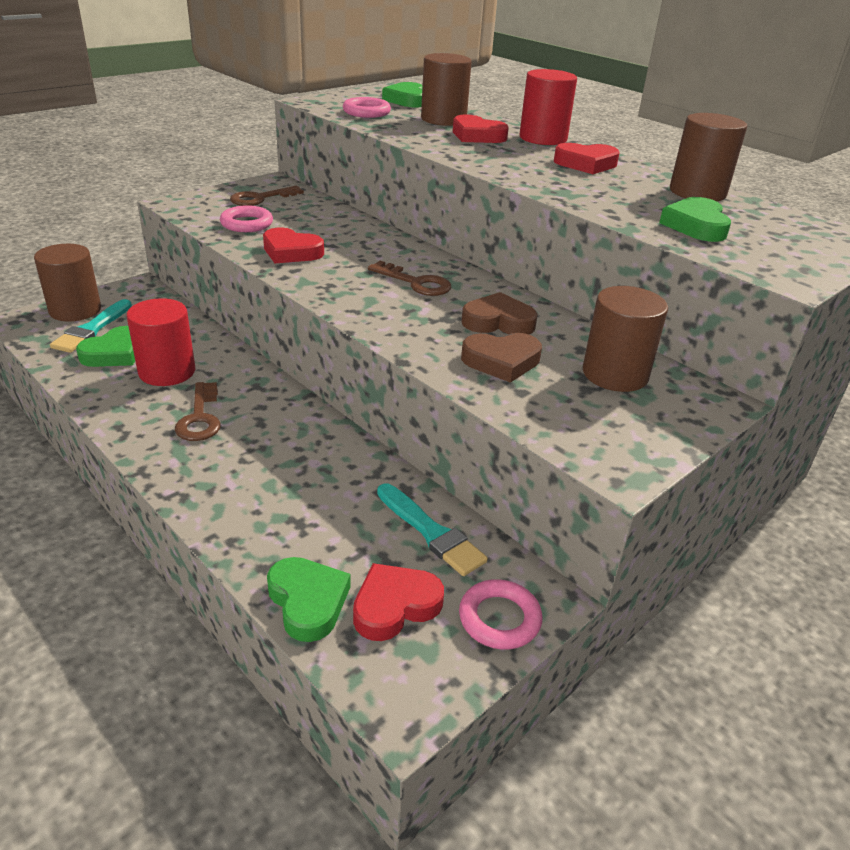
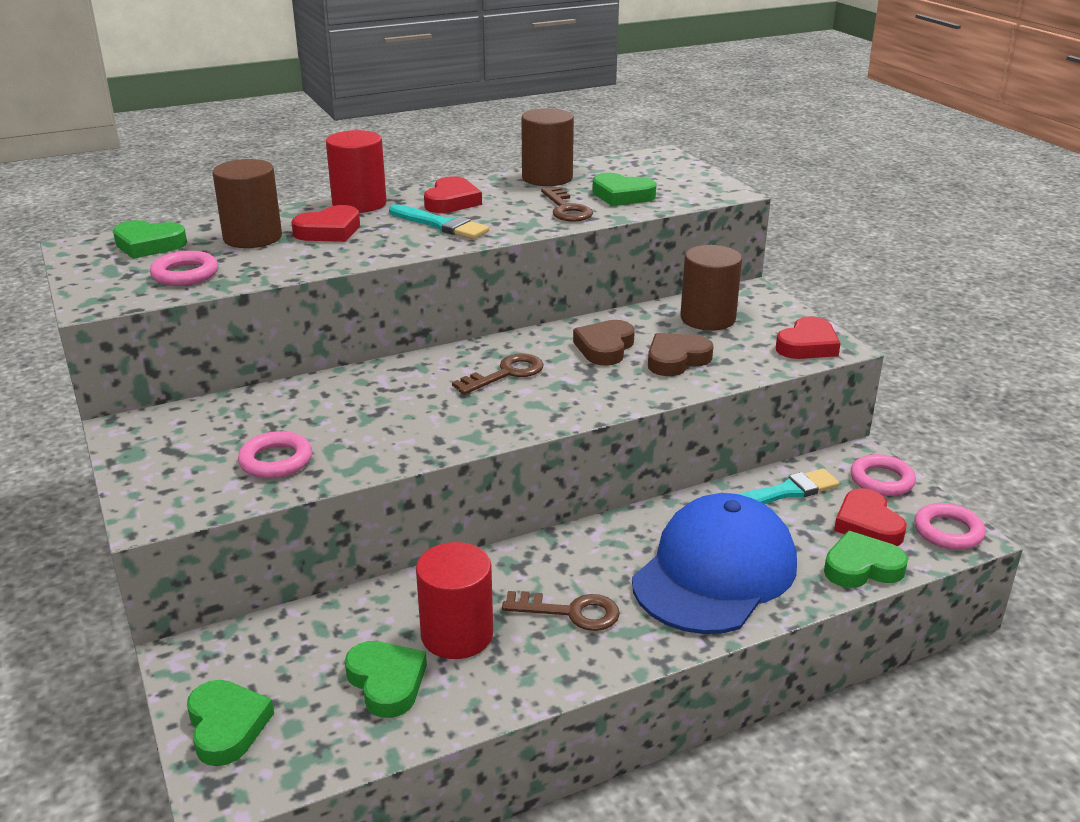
camera: 70 degrees left, 5 degrees down
(75, 310) = (227, 726): brown cylinder -> green heart
(92, 329) = (302, 706): turquoise brush -> turquoise brush (440, 225)
(260, 198) = (189, 443): brown key -> brown key (566, 209)
(272, 492) = (715, 572): none -> blue cap
(291, 252) = (387, 437): red heart -> red heart (807, 345)
(409, 688) = (948, 531): none -> pink ring
(501, 361) = (676, 359): brown heart -> brown heart turned 135 degrees counterclockwise

